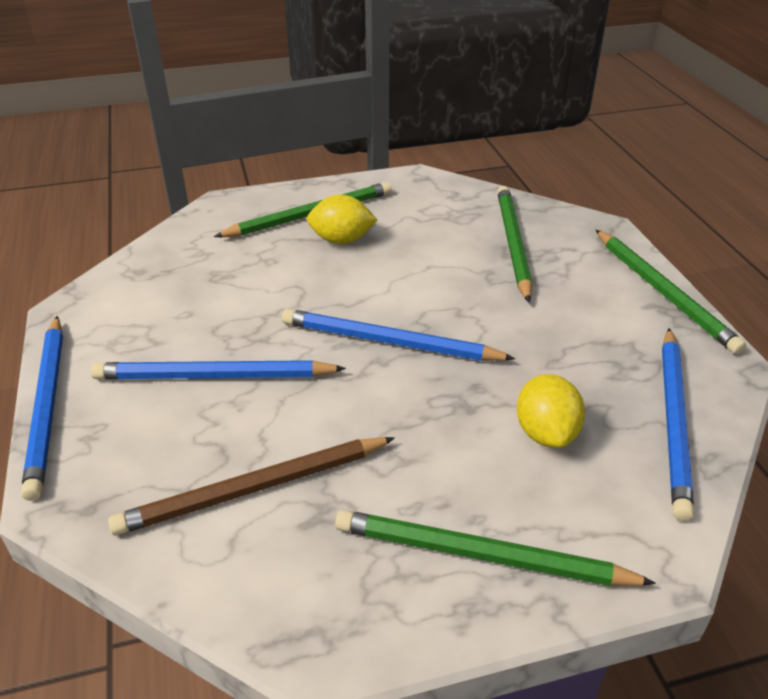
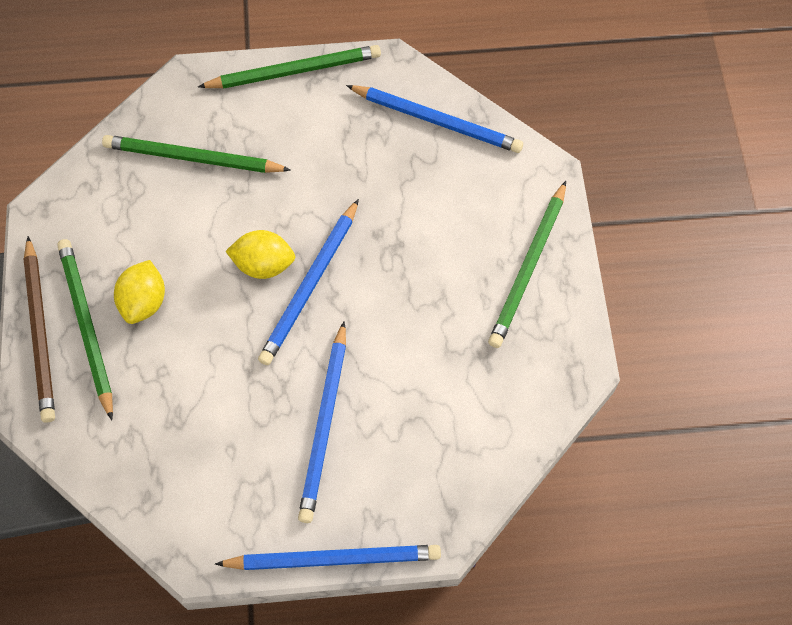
camera: 80 degrees left, 25 degrees up
(254, 489) = (452, 399): brown pencil -> brown pencil (40, 332)
(546, 433) = (433, 202): yellow lemon -> yellow lemon (263, 265)

